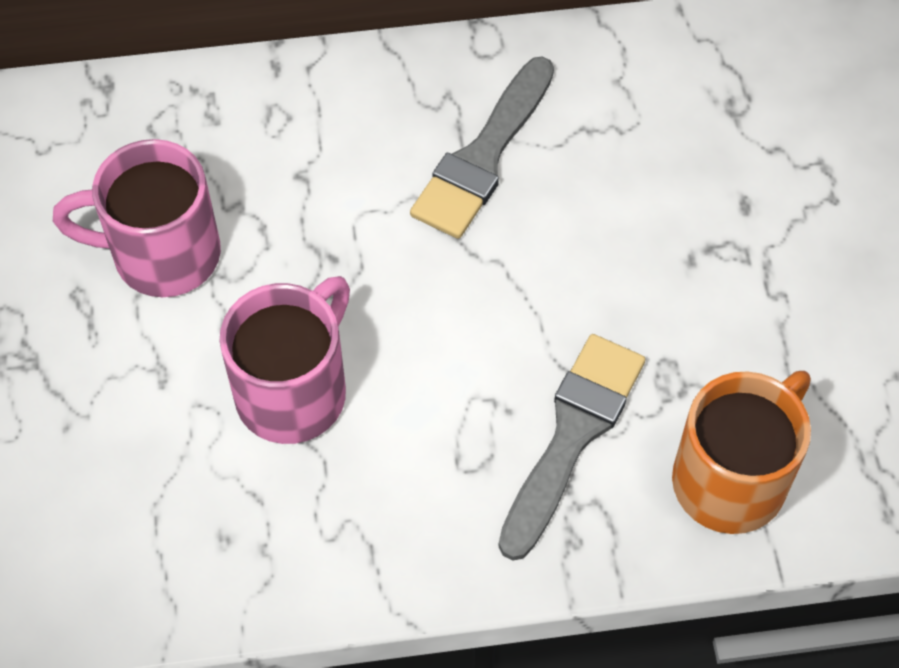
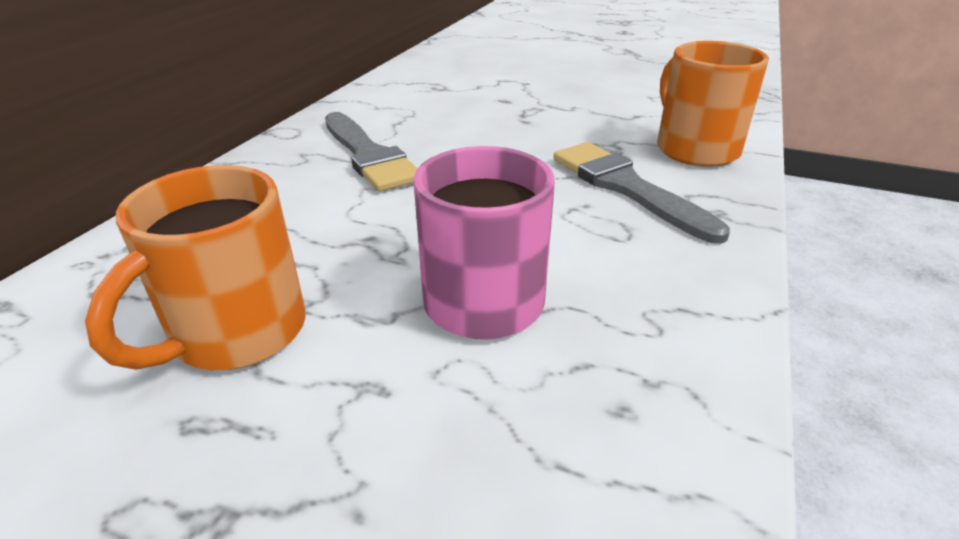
camera: 60 degrees left, 25 degrees down
(162, 254) = (236, 333): pink mug -> orange mug

